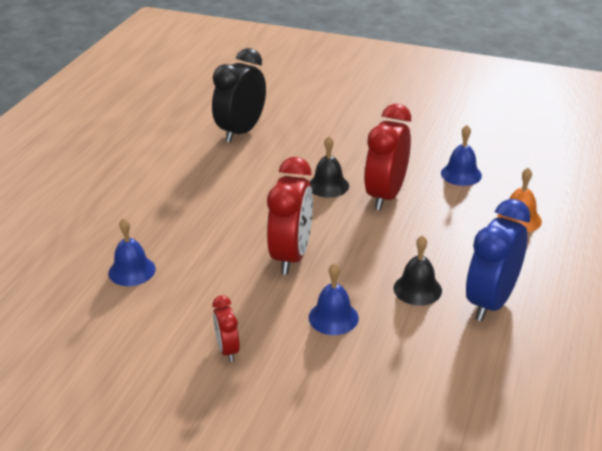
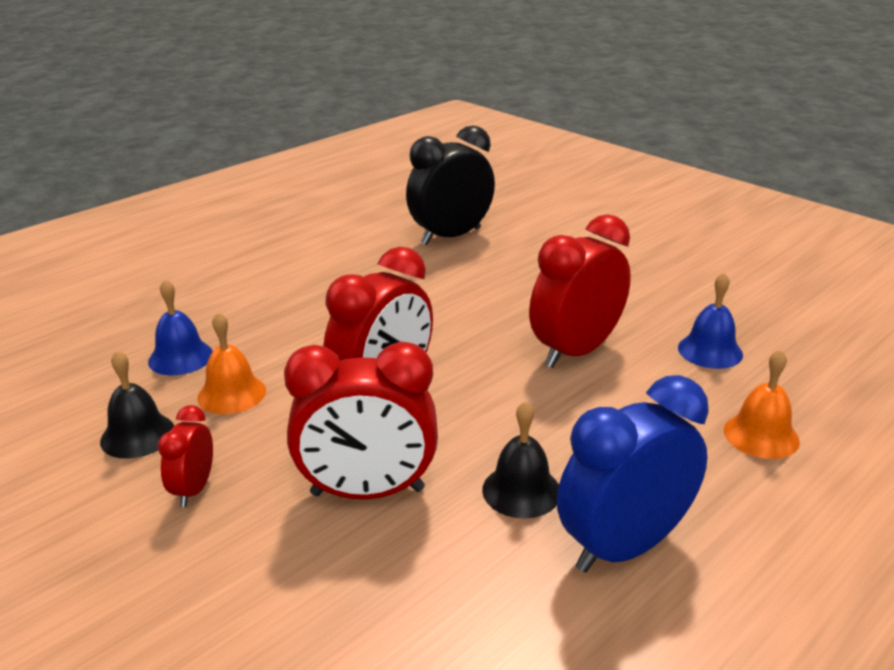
camera: 25 degrees right, 5 degrees down
(193, 284) = (232, 394): none -> orange bell
(328, 185) = (507, 320): black bell -> black bell (137, 435)
(333, 317) = (367, 492): blue bell -> red clock

